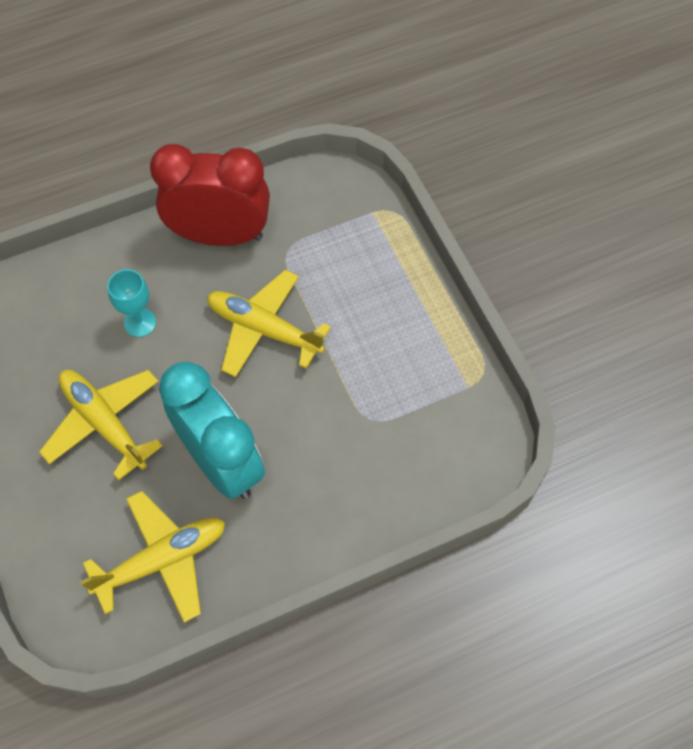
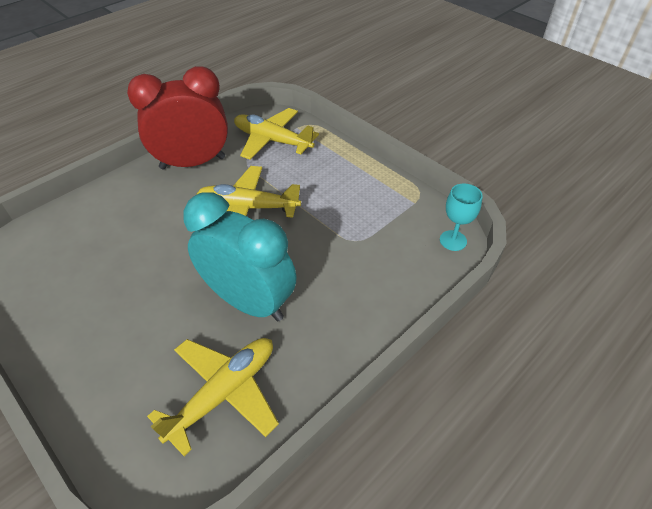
camera: 20 degrees left, 15 degrees down
(104, 423) = (136, 303): yellow plane -> yellow plane (272, 140)
(140, 323) = (146, 228): turquoise goblet -> turquoise goblet (453, 240)

